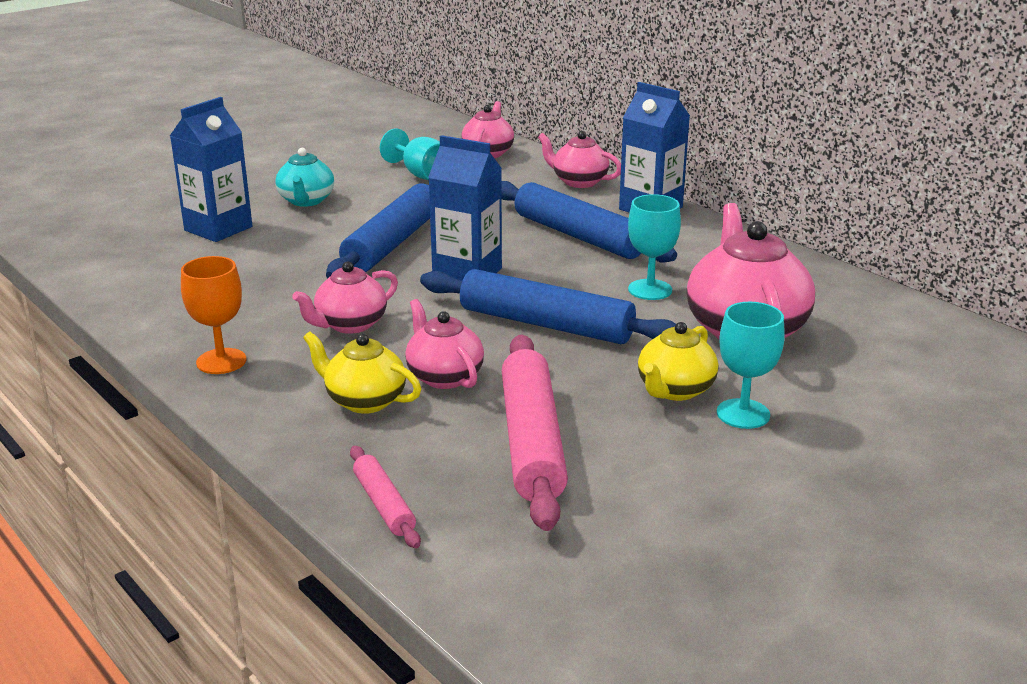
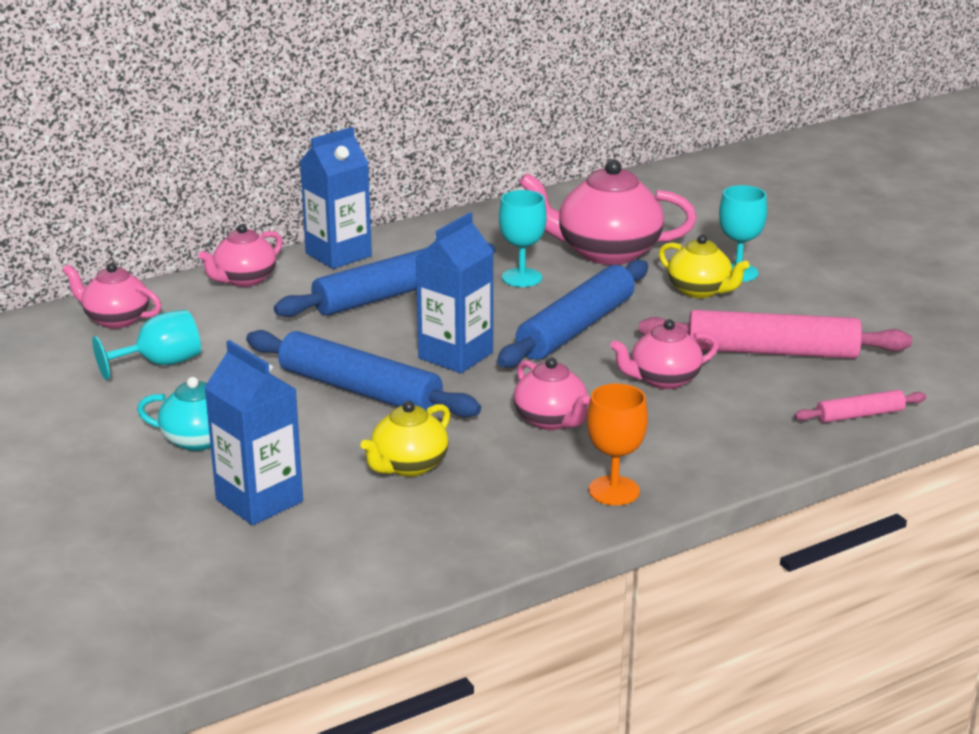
camera: 80 degrees left, 0 degrees up
(364, 401) = (701, 418): yellow teapot -> yellow teapot (408, 466)

